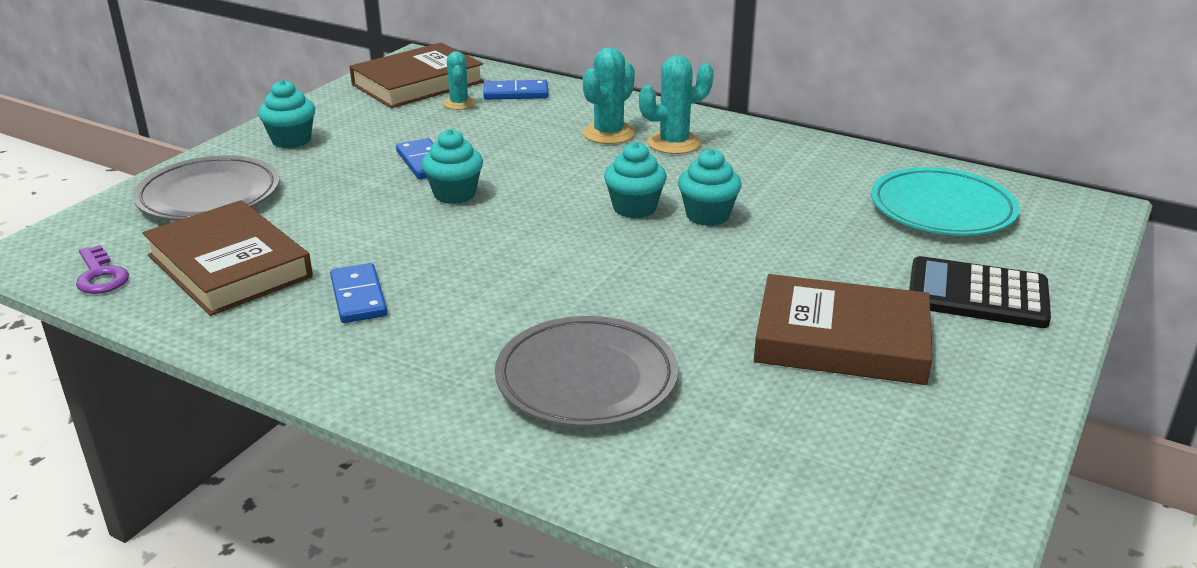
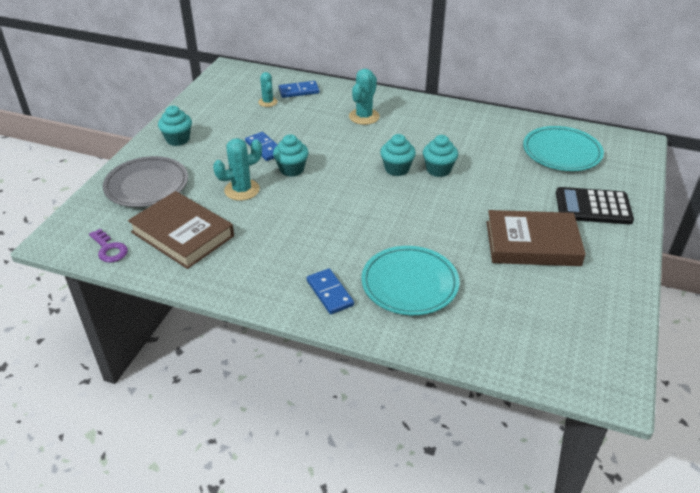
camera: 10 degrees left, 10 degrees up
(359, 297) = (266, 246): blue domino -> blue domino (330, 293)
(417, 83) = (236, 88): brown book -> none
(586, 379) = (409, 284): grey plate -> turquoise plate
(674, 143) = (403, 120): turquoise cactus -> turquoise cactus (242, 190)

